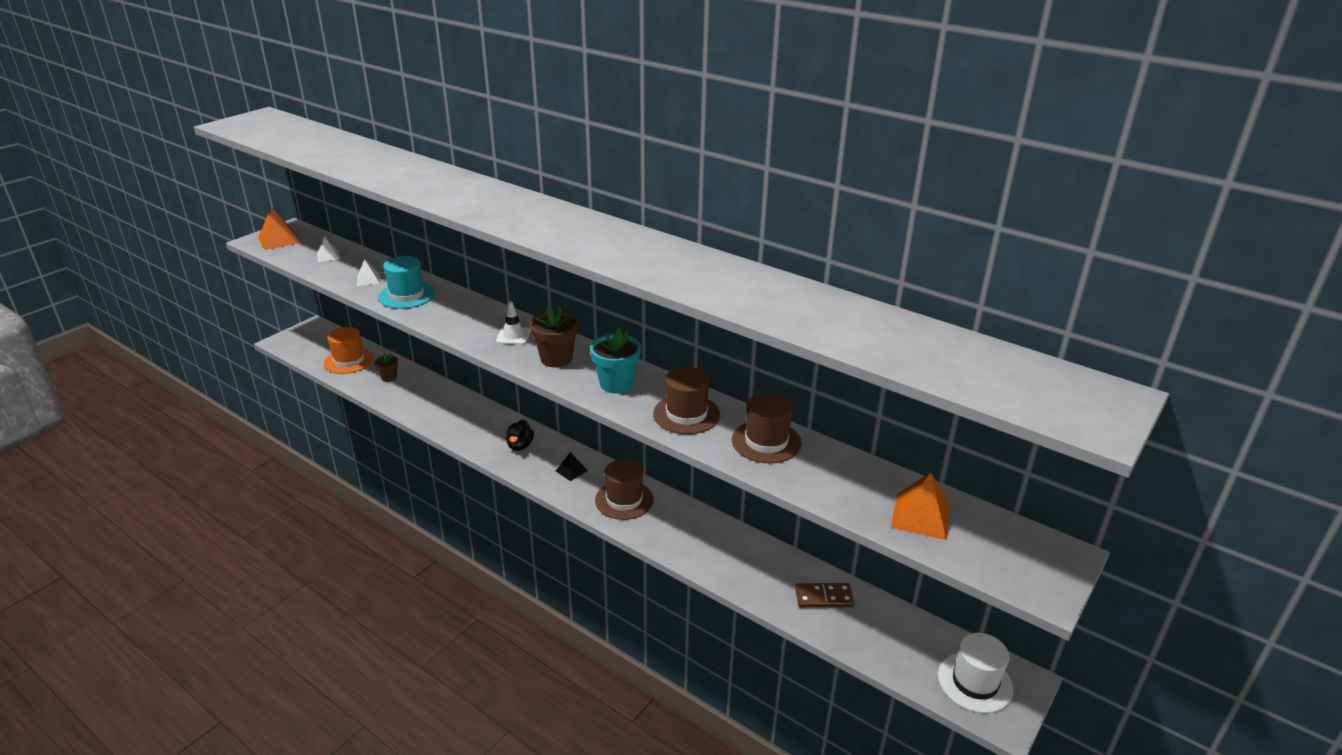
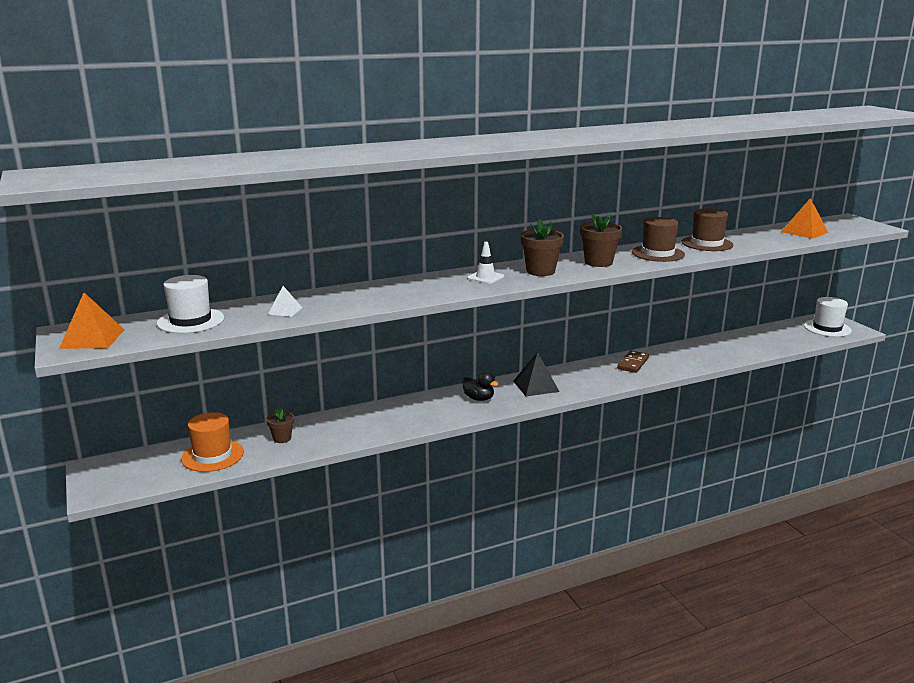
camera: 60 degrees left, 10 degrees down
(328, 256) = (190, 321): white pyramid -> white hat
(407, 295) = (348, 301): turquoise hat -> none
(571, 470) = (536, 386): black pyramid -> black pyramid, size x1.70
(616, 384) = (598, 262): turquoise flower pot -> brown flower pot
(624, 500) = (592, 376): brown hat -> none
(824, 598) = (739, 343): brown domino -> brown domino (633, 363)

